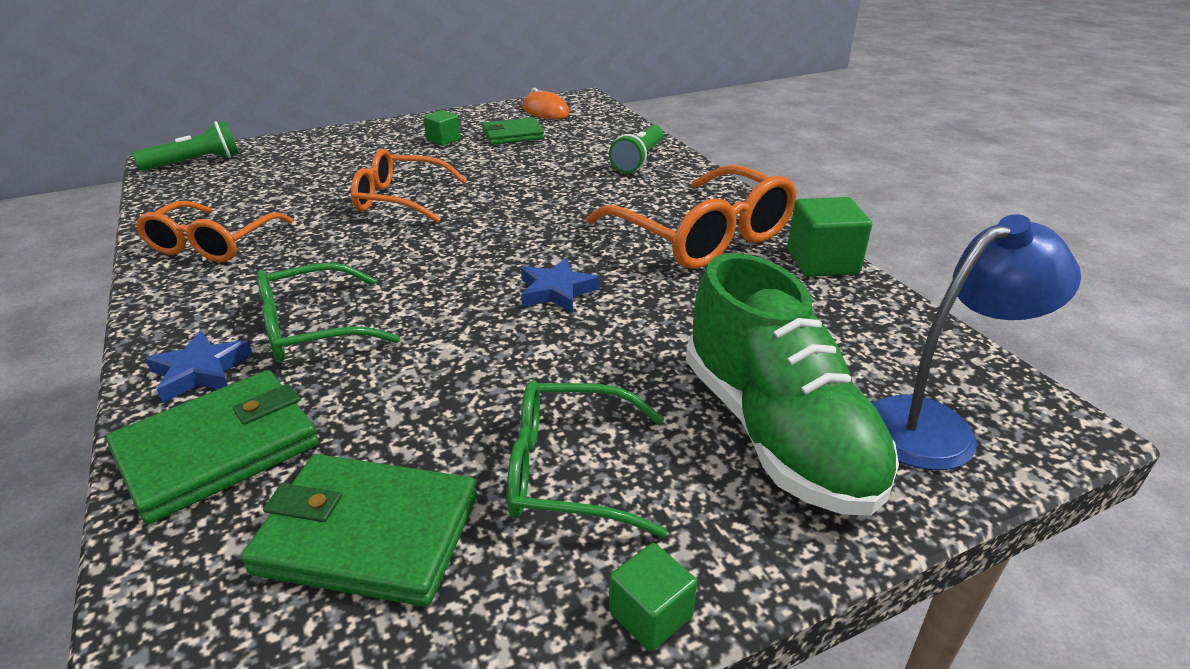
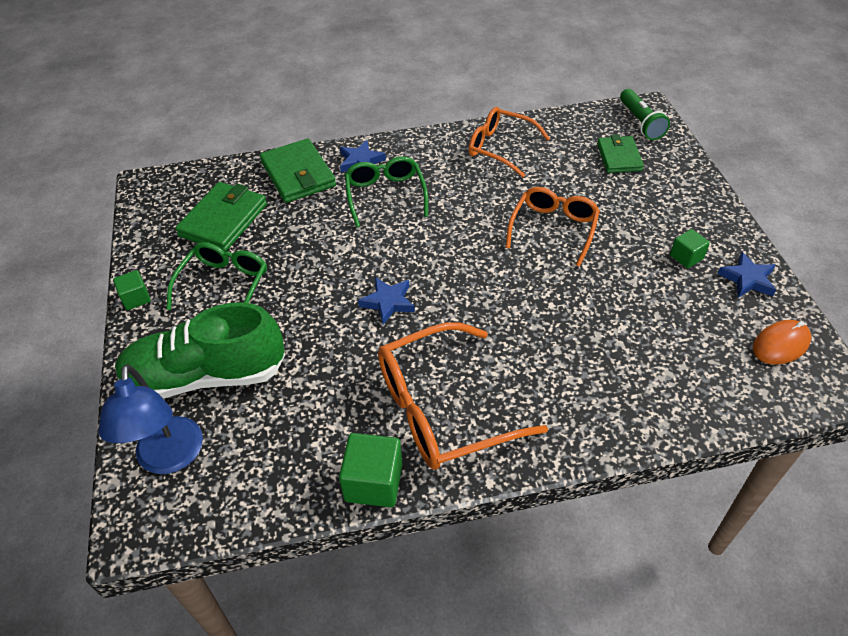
camera: 105 degrees right, 15 degrees up
(470, 119) = (747, 279): none -> blue star
(513, 135) = (700, 308): green wallet -> green wallet (619, 157)
(638, 160) = (621, 401): green flashlight -> none

